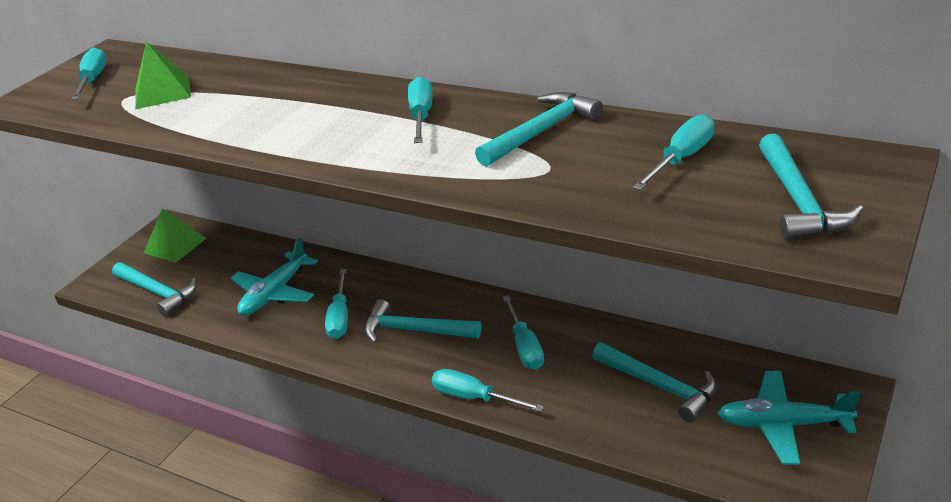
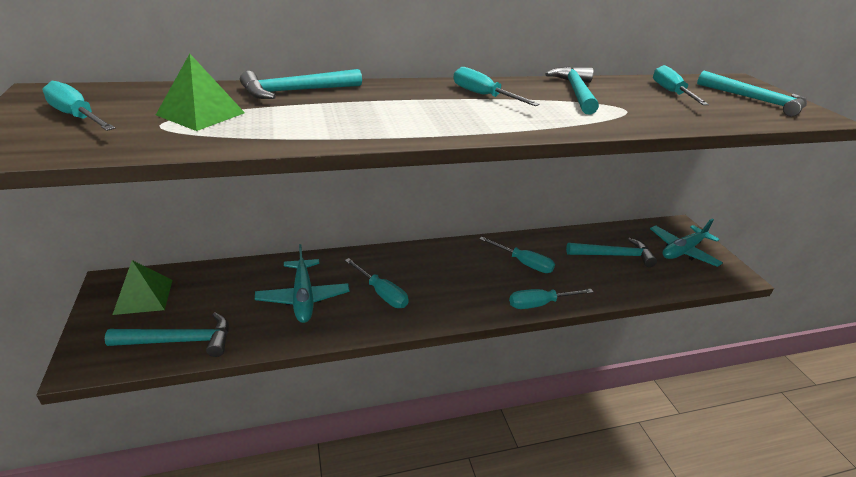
camera: 50 degrees left, 0 degrees up
(414, 330) = (446, 281): turquoise hammer -> turquoise hammer (296, 91)

